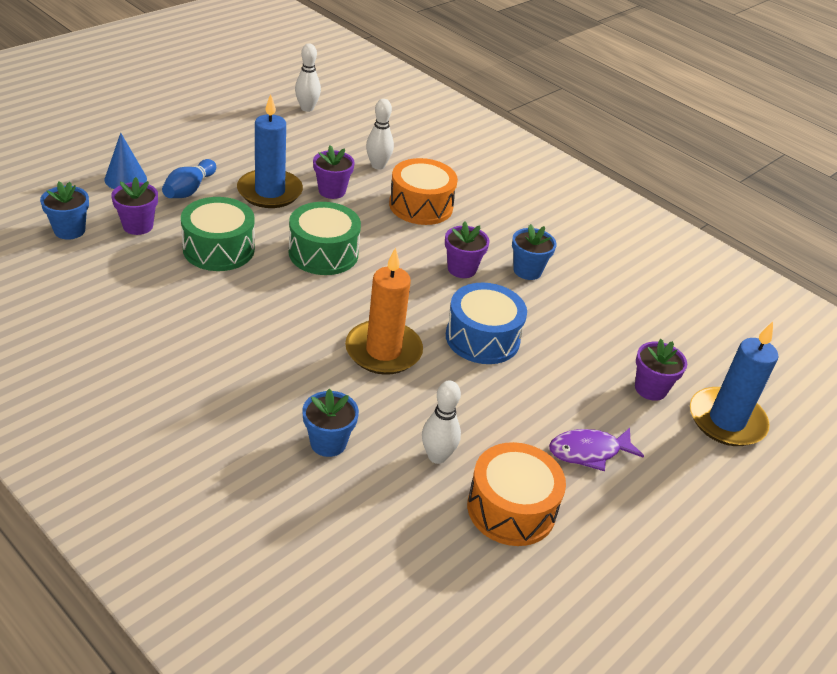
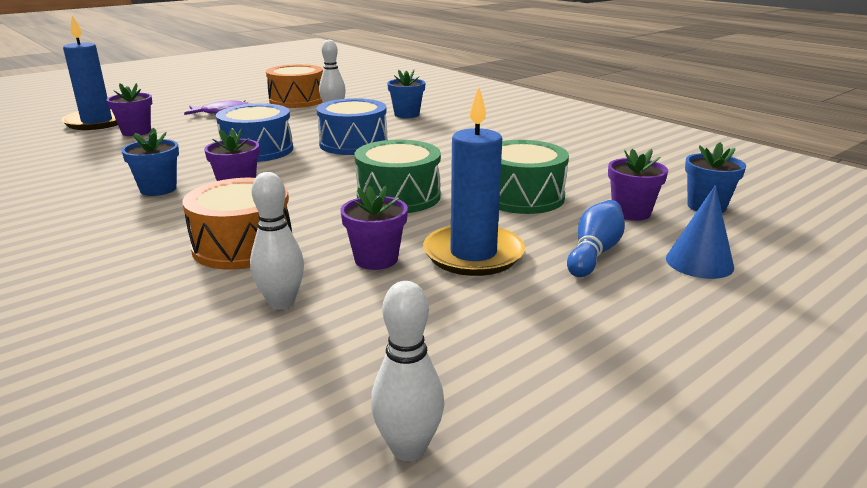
camera: 170 degrees left, 15 degrees down
(383, 351) = (353, 144): orange candle -> blue drum

